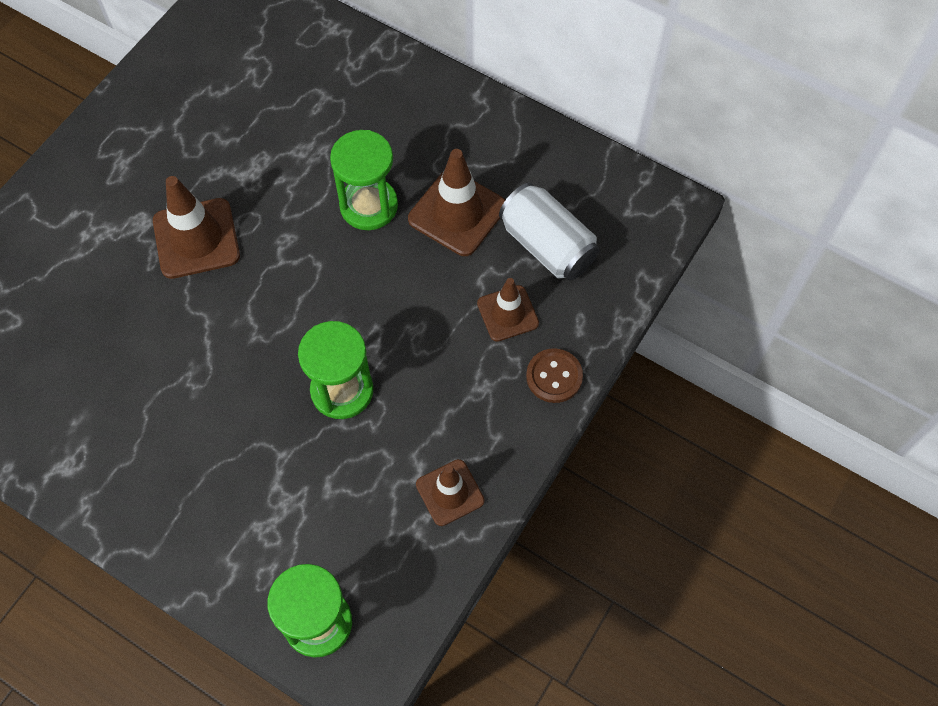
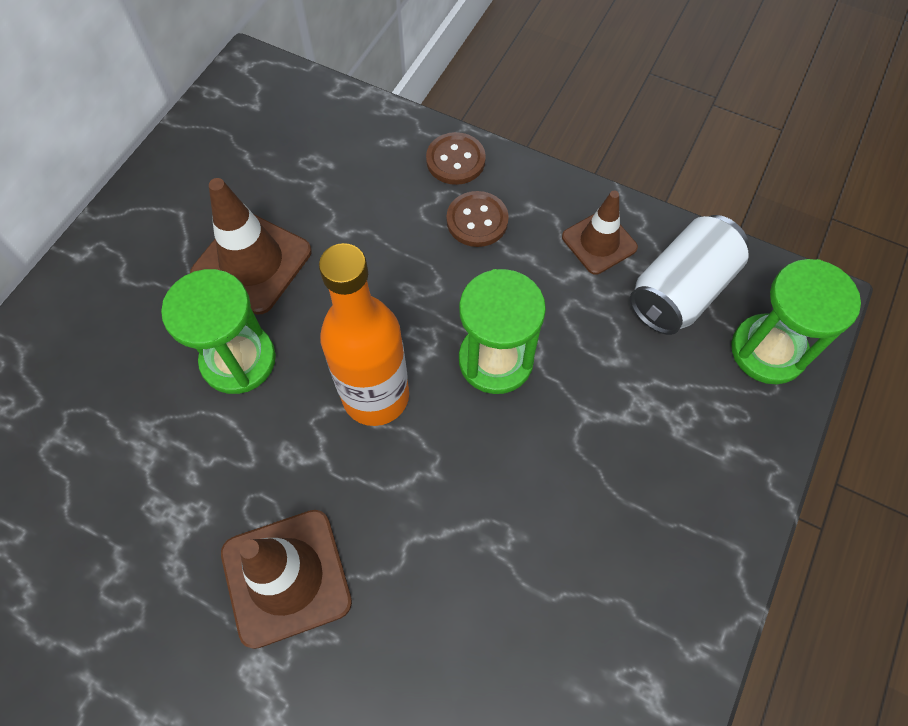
camera: 95 degrees left, 0 degrees up
(323, 299) = (376, 396): none -> orange bottle
(484, 389) = (477, 220): none -> brown button
(507, 313) = (384, 205): brown traffic cone -> none
(547, 246) = (297, 173): white can -> white can (681, 290)

